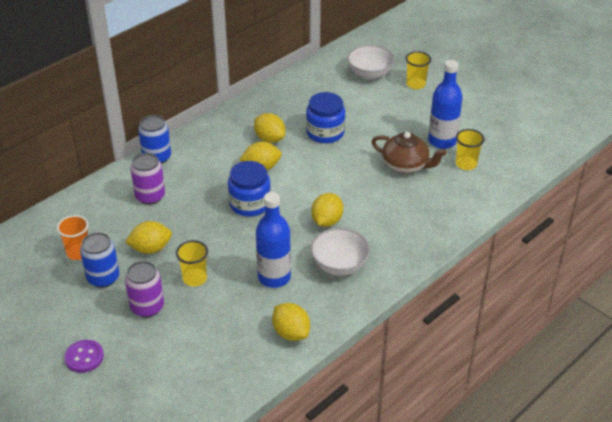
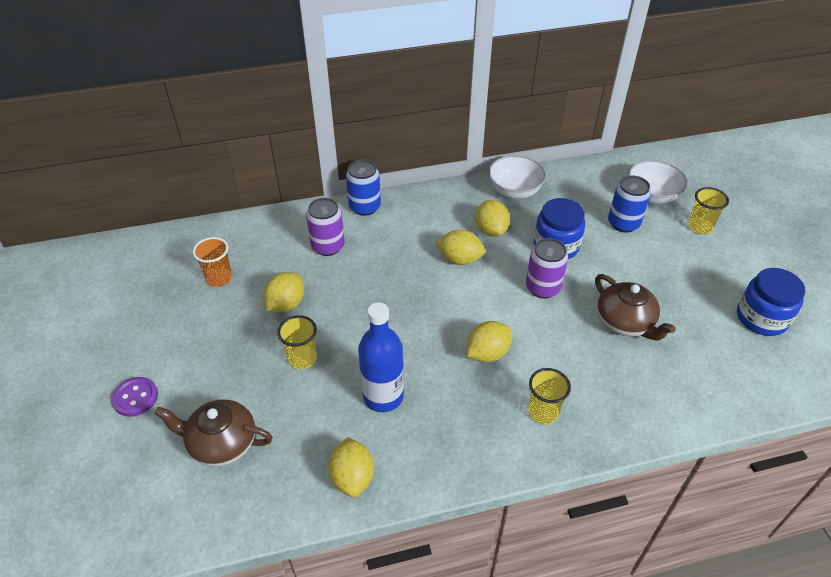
camera: 30 degrees right, 5 degrees up
(103, 278) = (219, 316): blue can -> blue can (623, 223)
(147, 307) = (234, 369): purple can -> purple can (542, 288)
(150, 248) = (286, 304): yellow lemon -> yellow lemon turned 75 degrees counterclockwise
(179, 355) = (221, 443): none -> brown teapot
(250, 204) = (419, 296): blue jar -> blue jar (761, 318)
(339, 265) = (465, 416): white bowl -> white bowl (514, 191)
(442, 141) = (689, 309): blue bottle -> none
(466, 164) = (703, 352): yellow cup -> yellow cup (543, 412)

